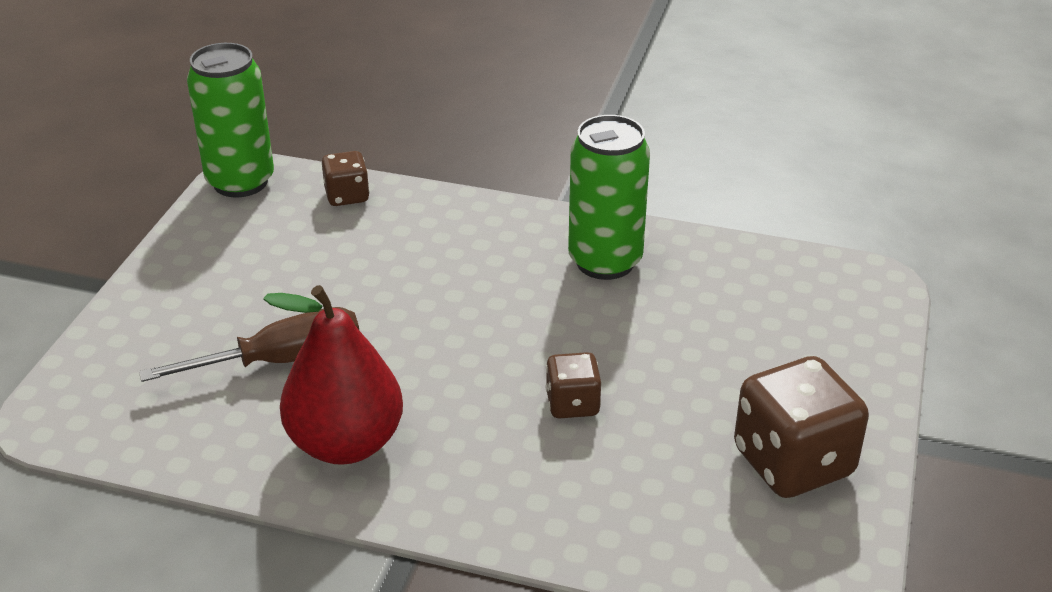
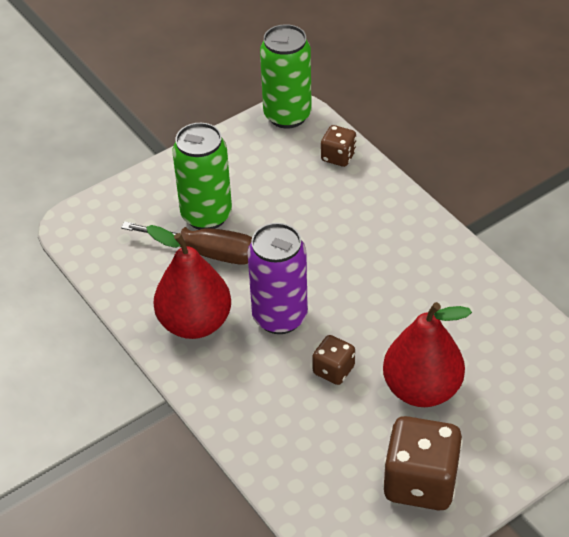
camera: 40 degrees right, 10 degrees up
(448, 383) = (280, 317): none -> purple can
(605, 261) = (447, 286): green can -> green can (206, 215)
(690, 371) = (421, 389): none -> red pear

